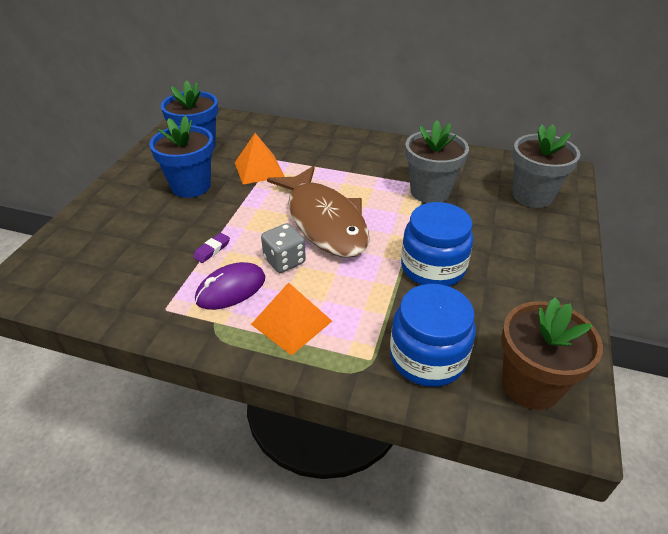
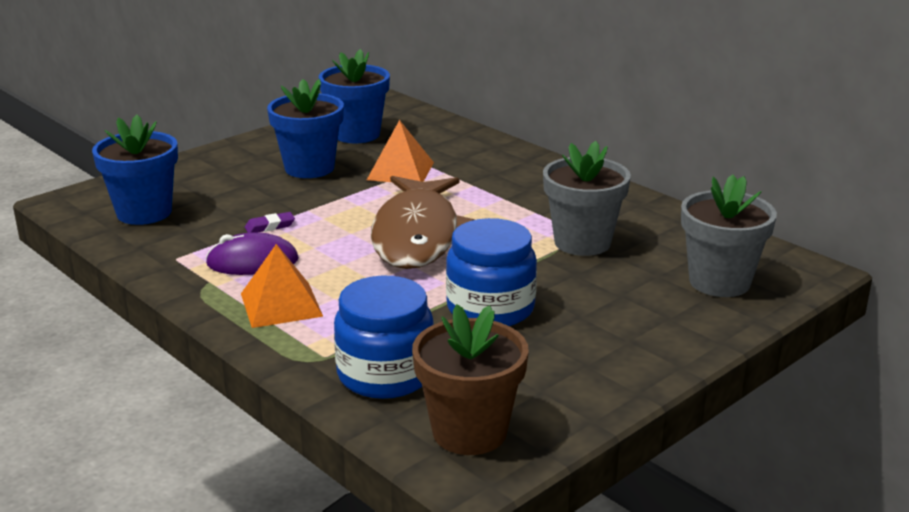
camera: 30 degrees right, 15 degrees down
(95, 272) = (144, 213): none -> blue flower pot
(284, 261) = (332, 256): grey dice -> none

